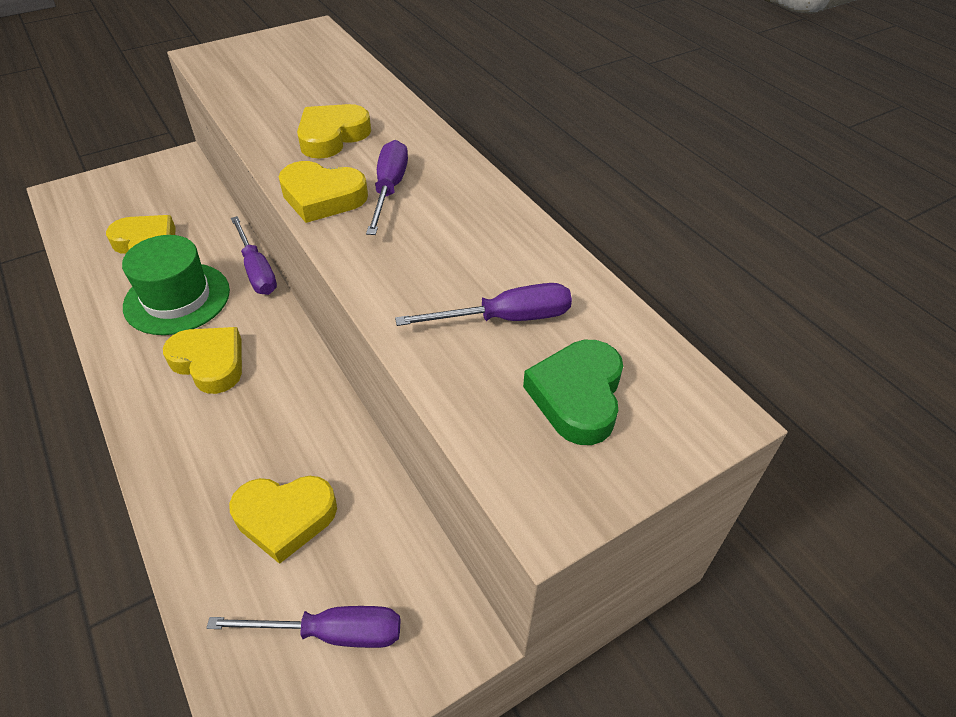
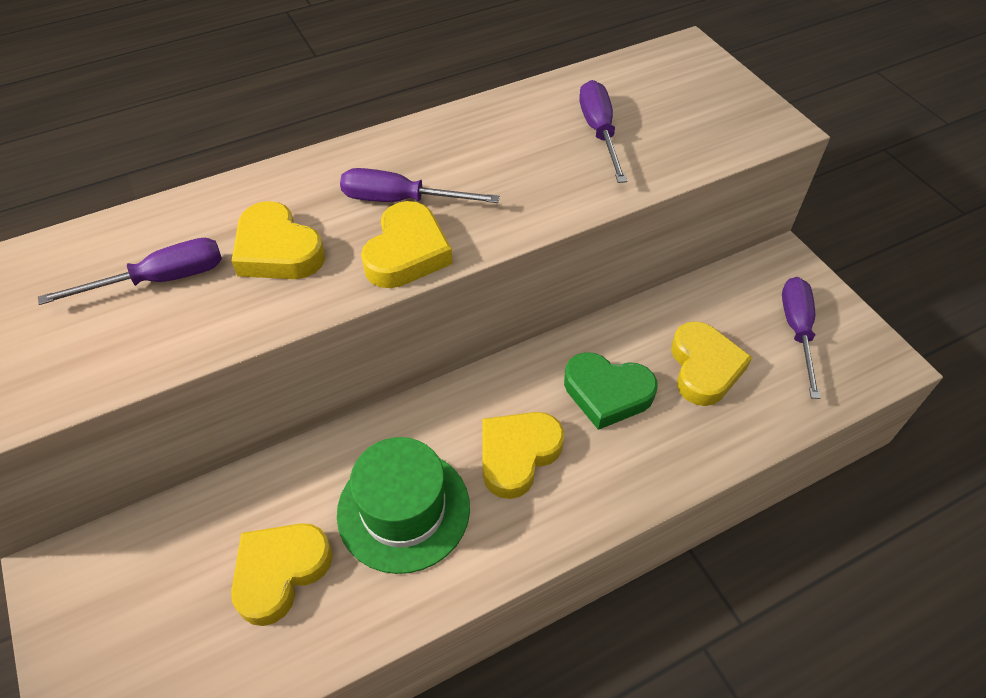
camera: 85 degrees left, 5 degrees up
(257, 270) = (364, 427): purple screwdriver -> purple screwdriver (160, 280)
(577, 396) = (679, 104): green heart -> green heart (607, 393)

